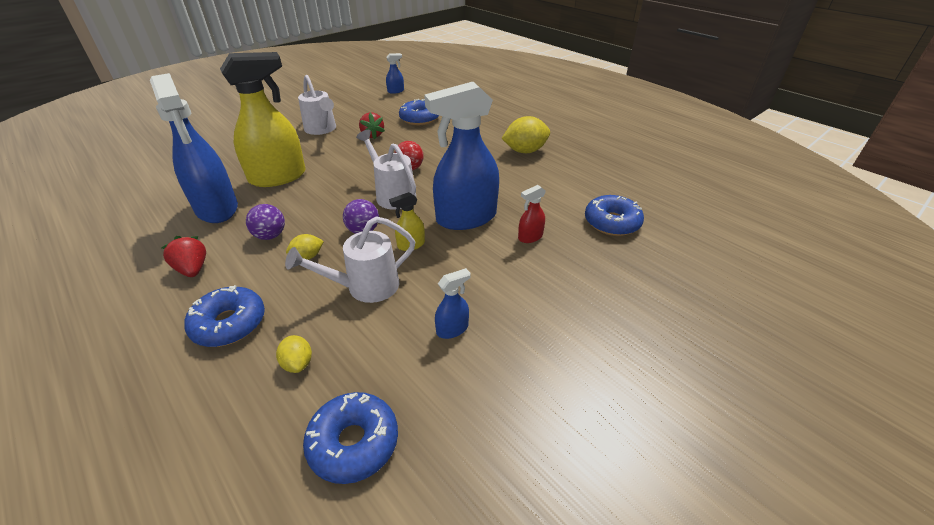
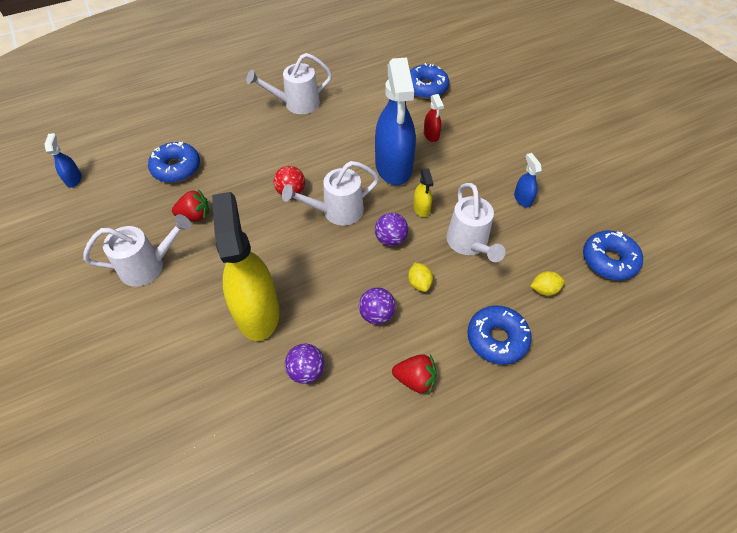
camera: 75 degrees left, 15 degrees up
(193, 269) = (415, 379): red strawberry -> red strawberry turned 150 degrees counterclockwise
(217, 209) = (306, 371): blue spray bottle -> purple ball
(525, 151) = (296, 104): yellow lemon -> white watering can

